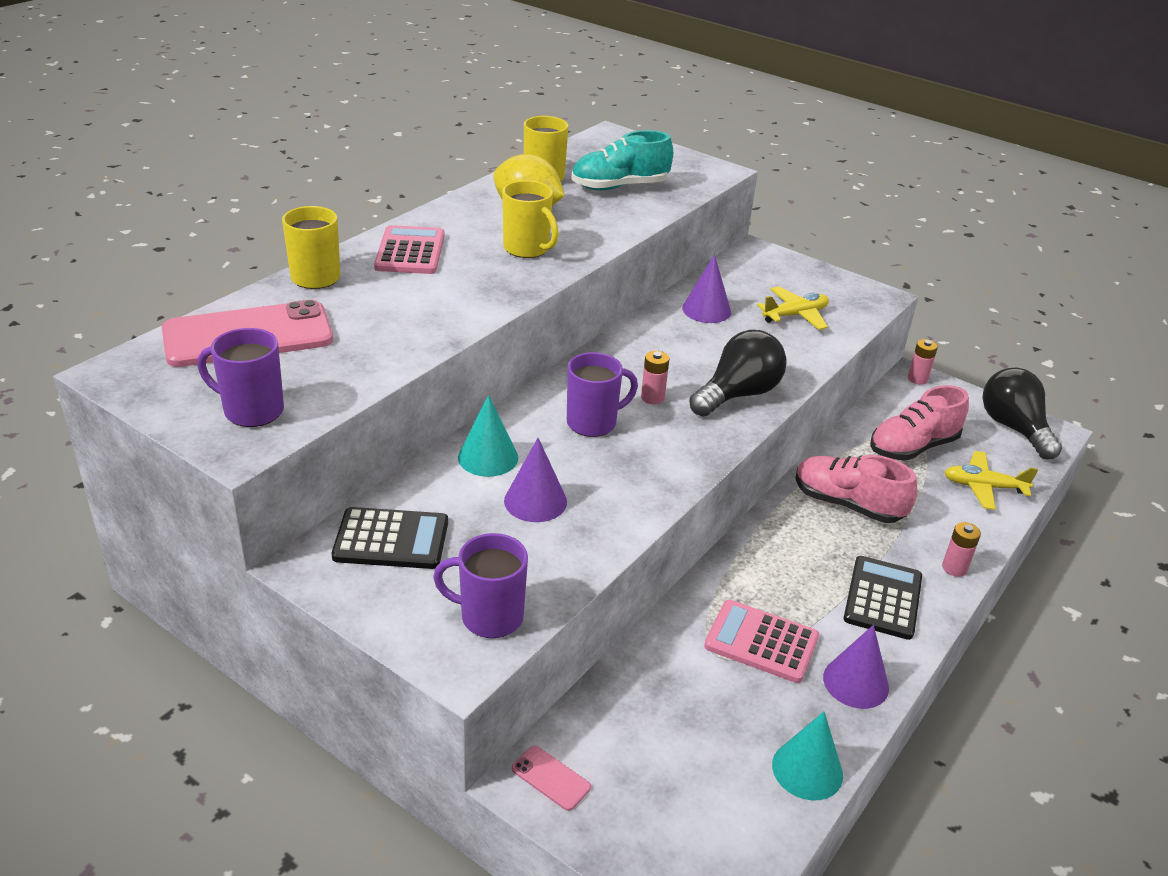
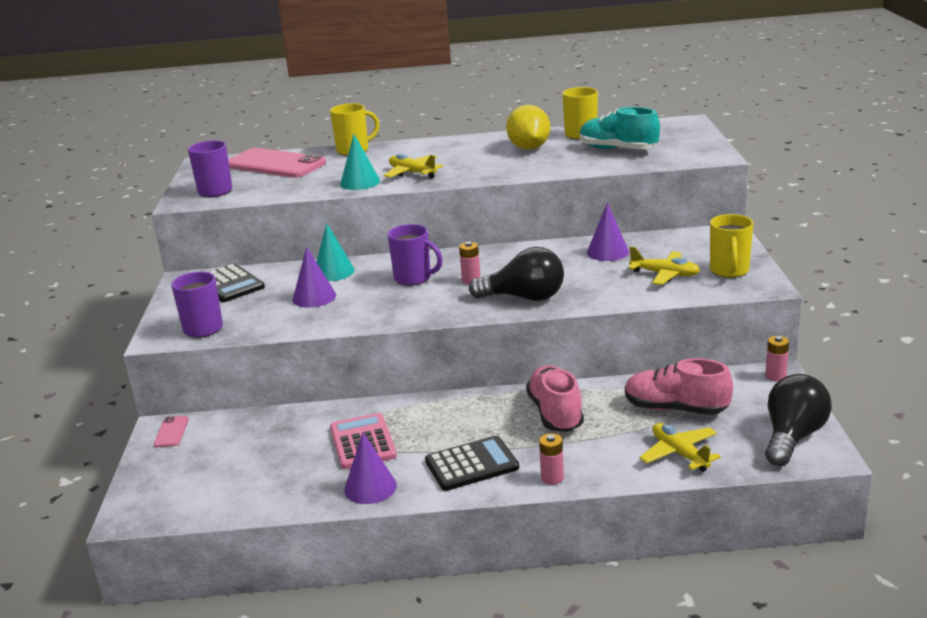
camera: 55 degrees right, 10 degrees down
(410, 251) = (420, 151): pink calculator -> none
(469, 286) = (412, 173): none -> yellow plane
(527, 249) = (482, 165): yellow mug -> yellow mug (729, 271)
(807, 769) = (269, 501): turquoise cone -> turquoise cone (360, 182)

